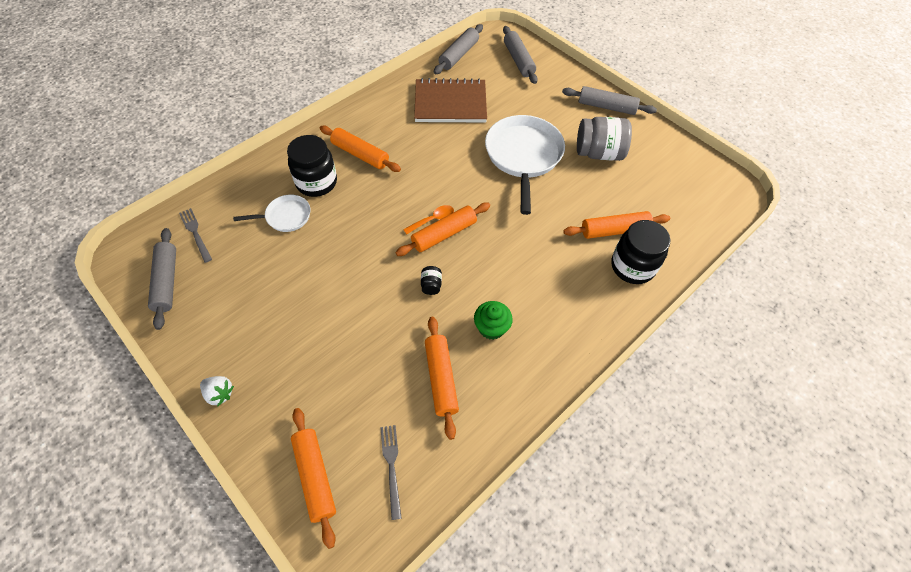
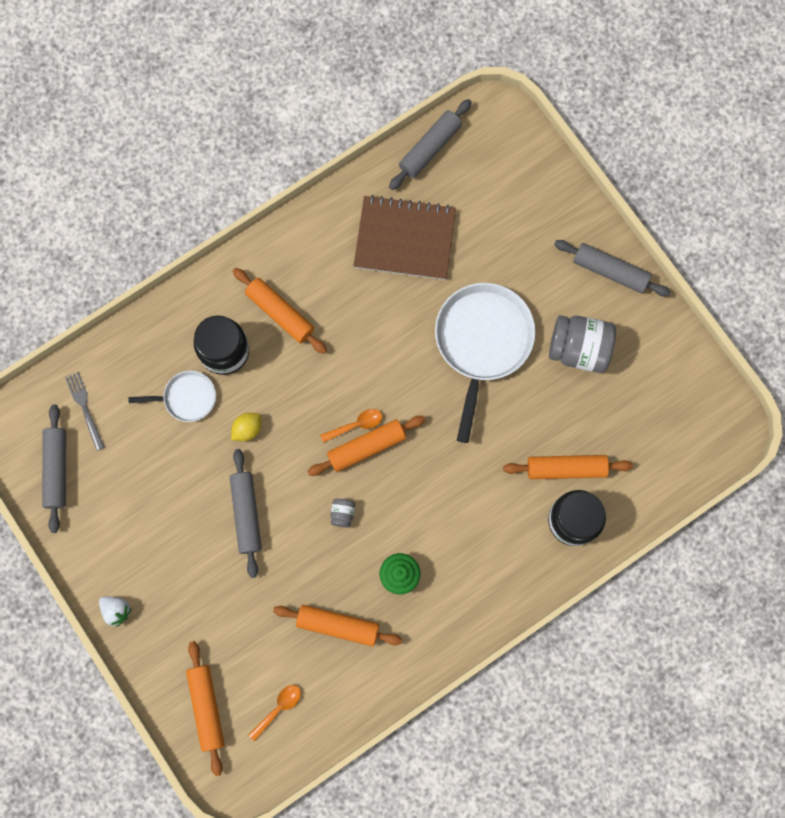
camera: 10 degrees right, 20 degrees up
(340, 233) = (247, 429): none -> yellow lemon
(391, 466) = (279, 708): grey fork -> orange spoon
(431, 285) = (342, 514): black jar -> grey jar
(441, 378) = (338, 625): orange rolling pin -> orange rolling pin turned 75 degrees counterclockwise
(518, 60) = (511, 168): grey rolling pin -> grey rolling pin (246, 514)

